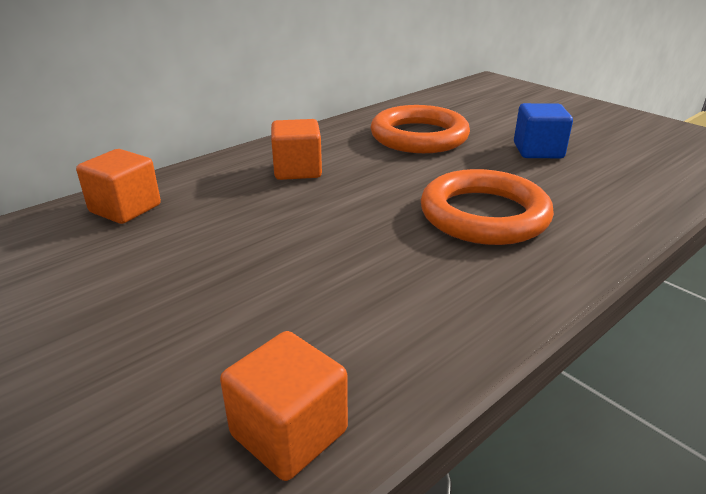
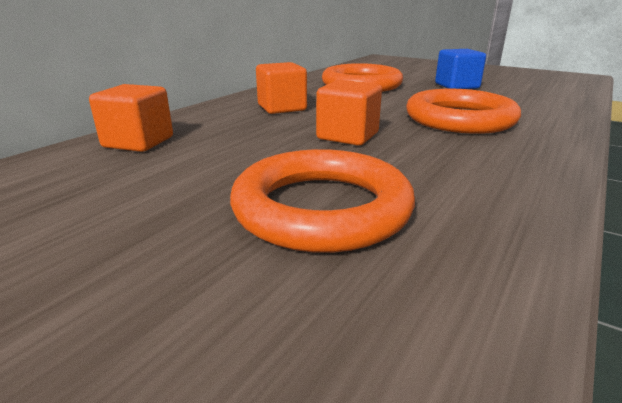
camera: 15 degrees left, 5 degrees down
(231, 327) = (322, 208): none -> orange ring
(289, 433) = (461, 277): orange cube -> orange cube (347, 136)

